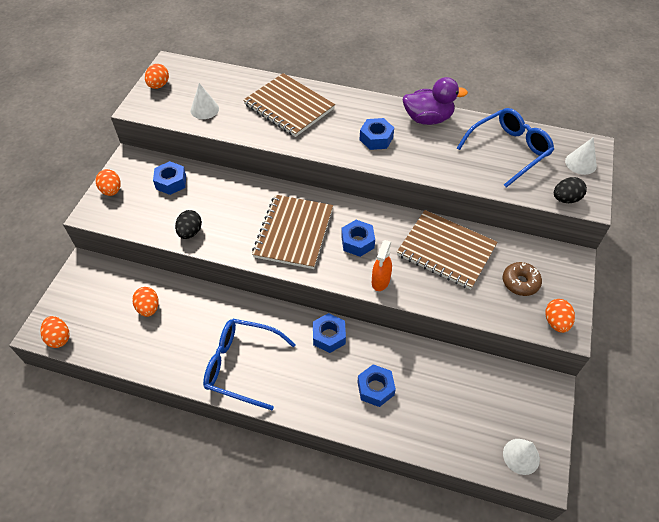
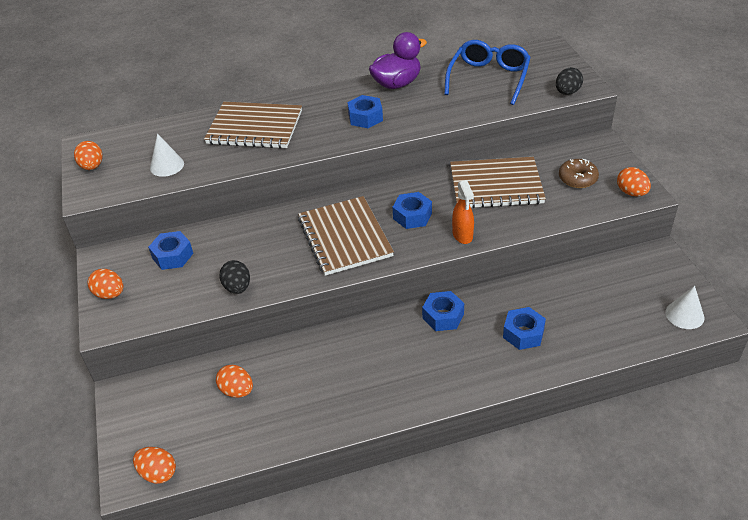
camera: 30 degrees left, 10 degrees down
(242, 365) = (383, 385): blue glasses -> none
(580, 163) = (554, 63): white cone -> none

